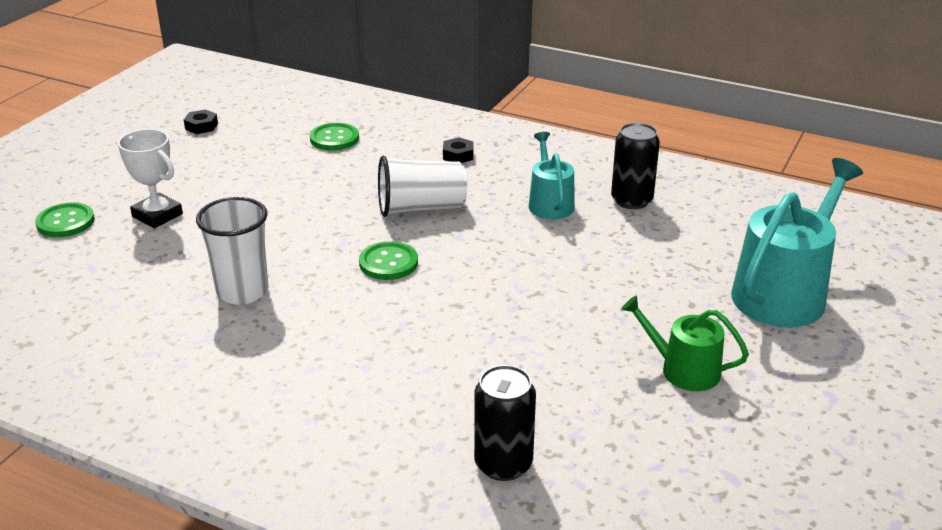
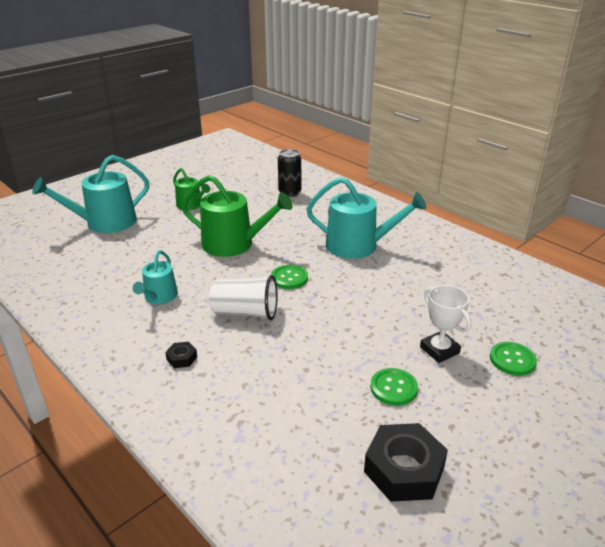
camera: 160 degrees left, 0 degrees up
(201, 126) = (404, 469): black nut -> black nut, size x2.18
(242, 291) = (381, 278): white cup -> none
(293, 346) = (358, 245): none -> turquoise watering can
(334, 138) = (273, 409): green button -> green button (393, 388)
(518, 300) = (234, 244): none -> green watering can
(631, 200) = (107, 287): black can -> none

